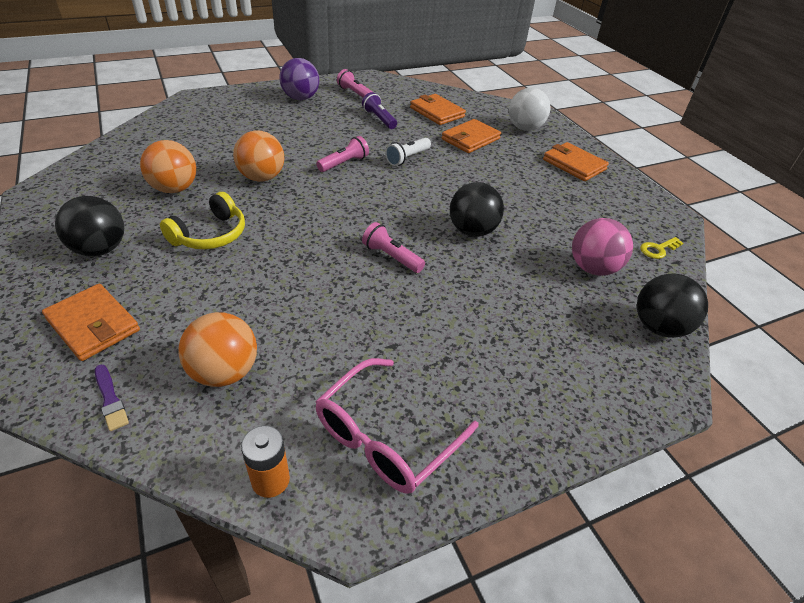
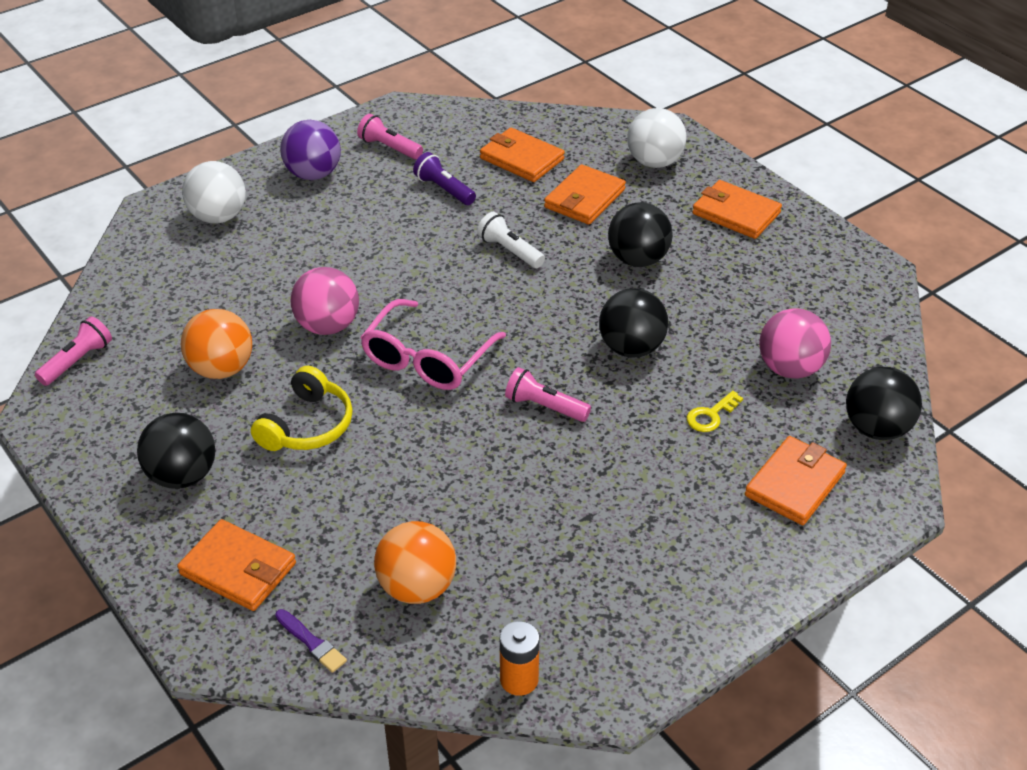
camera: 10 degrees left, 0 degrees up
(229, 109) = (218, 217): none -> white ball
(262, 177) = (328, 326): orange ball -> pink ball
(344, 163) = (427, 278): pink flashlight -> pink flashlight (77, 361)
(386, 437) = (616, 614): pink glasses -> pink glasses (427, 359)
(407, 158) = (509, 251): white flashlight -> white flashlight turned 105 degrees clockwise
(495, 178) = (638, 259): none -> black ball
(579, 357) = (795, 484): none -> orange wallet
(658, 249) = (863, 324): yellow key -> yellow key (711, 415)

